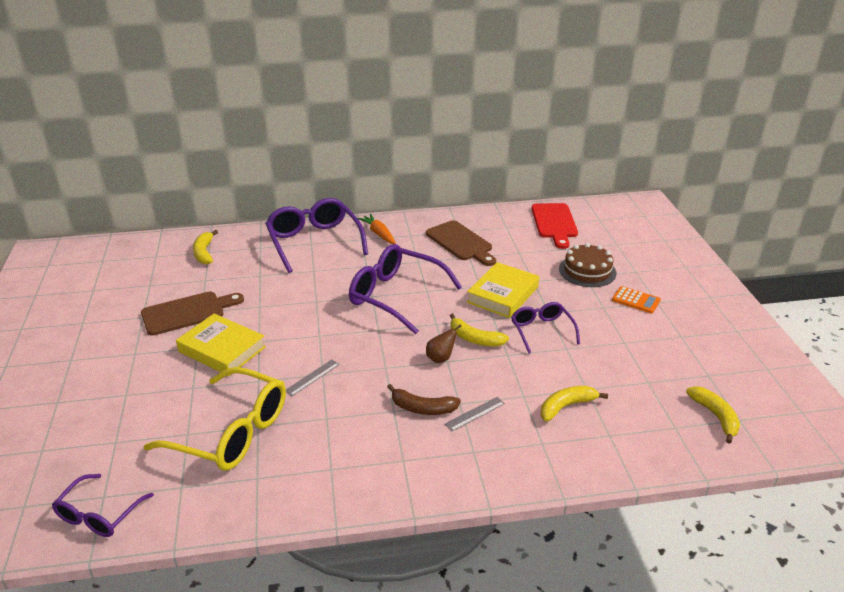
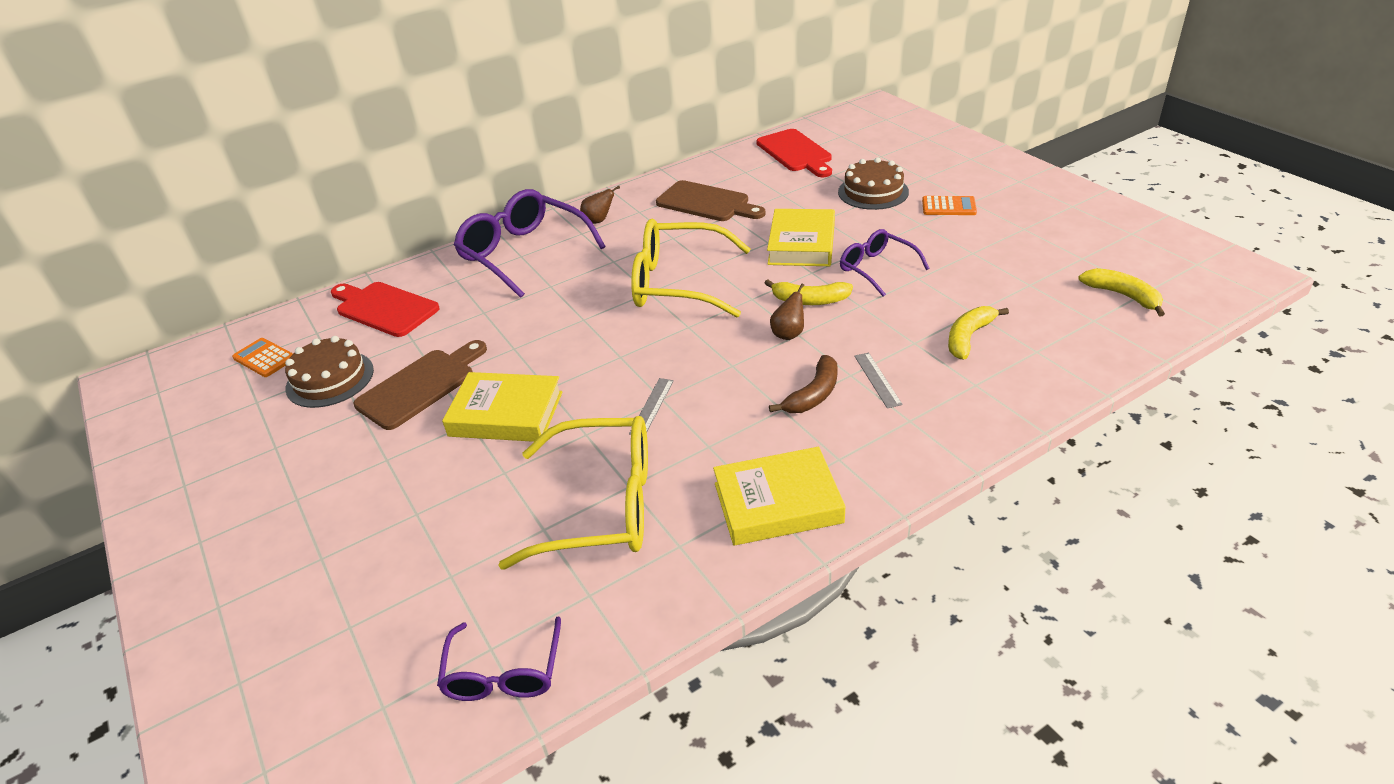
camera: 20 degrees left, 5 degrees up
(116, 263) = (264, 358): none -> orange calculator
(141, 289) = (330, 379): none -> brown cake
(204, 253) = (384, 308): yellow banana -> red cutting board
(339, 474) = (778, 503): none -> yellow book
(378, 234) = (598, 221): orange carrot -> brown pear
(395, 296) = (677, 283): purple glasses -> yellow glasses
(422, 408) = (813, 394): brown banana -> brown banana turned 45 degrees counterclockwise
(475, 414) = (877, 379): grey ruler -> grey ruler turned 45 degrees counterclockwise

